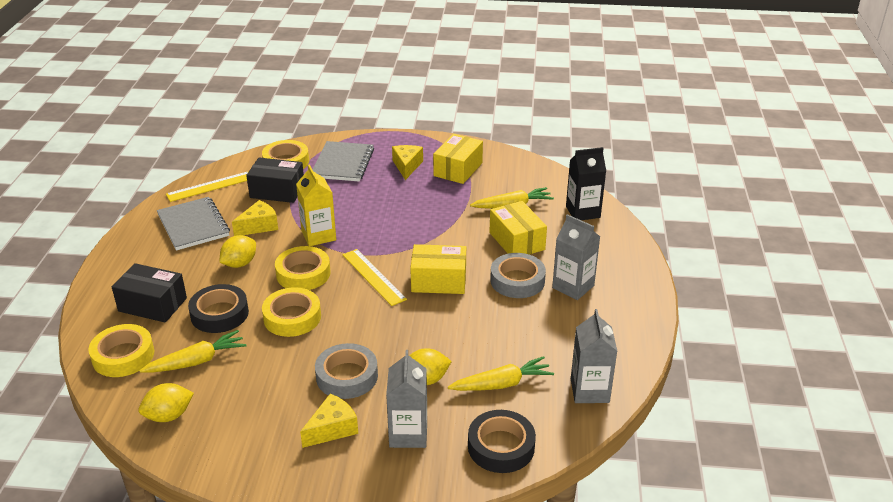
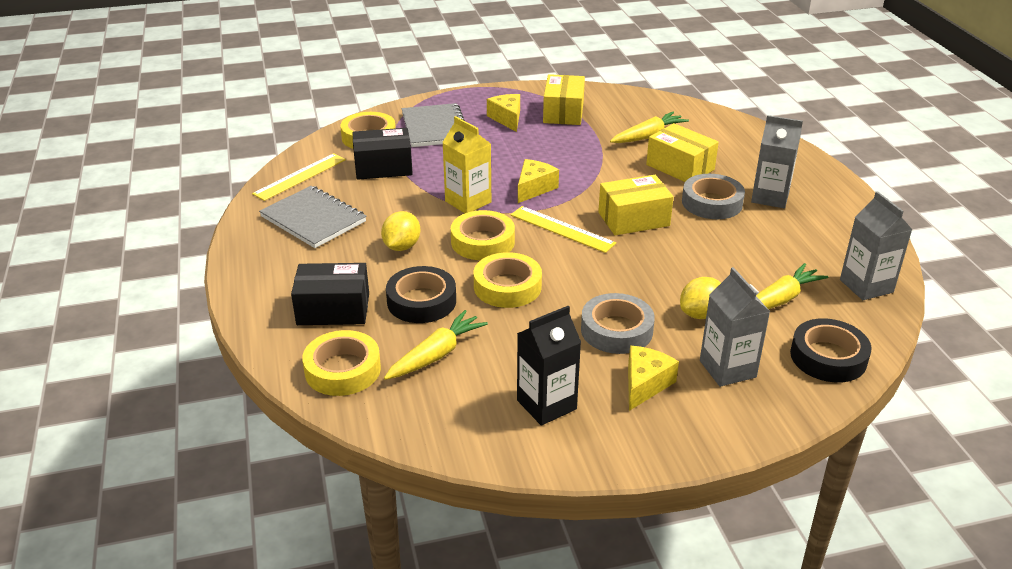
camera: 20 degrees left, 0 degrees up
(169, 416) = (451, 418): yellow lemon -> none
(259, 226) = (392, 205): yellow cheese -> yellow cheese (534, 188)
(583, 212) = (721, 129): black carton -> black carton (546, 405)

